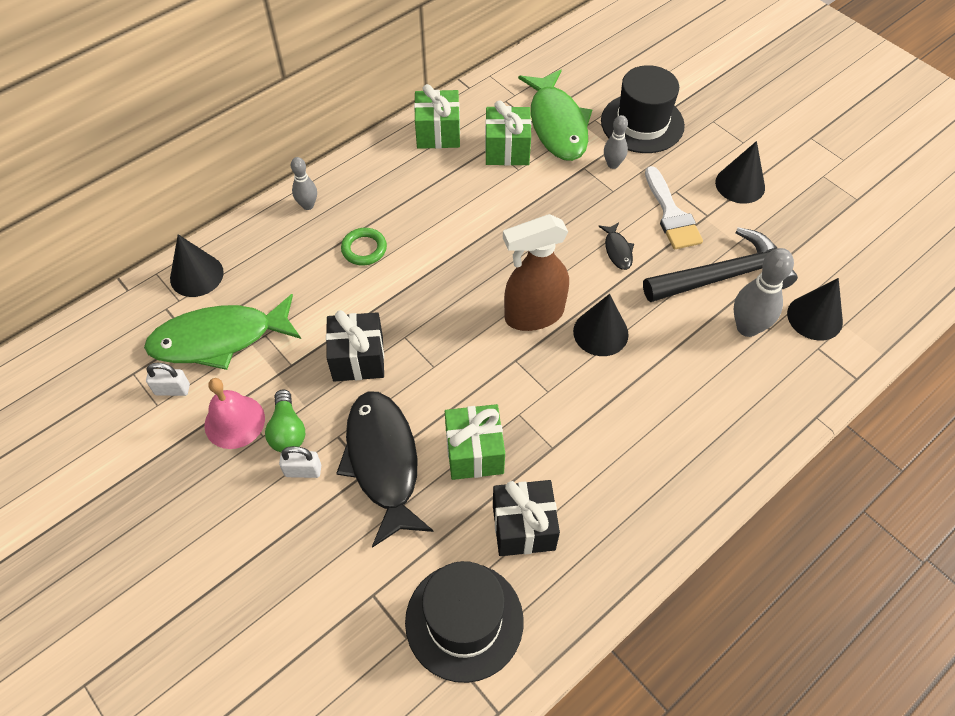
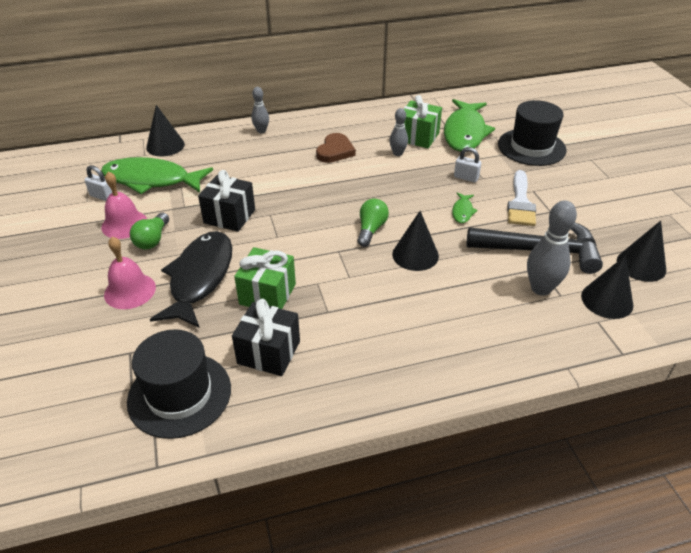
camera: 25 degrees right, 15 degrees down
(303, 471) = (144, 264): white padlock -> white padlock (466, 177)
(313, 514) = (130, 291): none -> pink bell
(364, 249) = (280, 161): green ring -> none
(421, 207) = (335, 151): none -> brown heart
(438, 133) = (375, 117): green gift -> none
(533, 315) = (371, 229): brown spray bottle -> green light bulb
(613, 164) = (492, 163): grey bowling pin -> grey bowling pin (398, 153)
(617, 250) = (462, 211): black fish -> green fish
(740, 184) = (590, 200): black cone -> black cone (641, 265)

